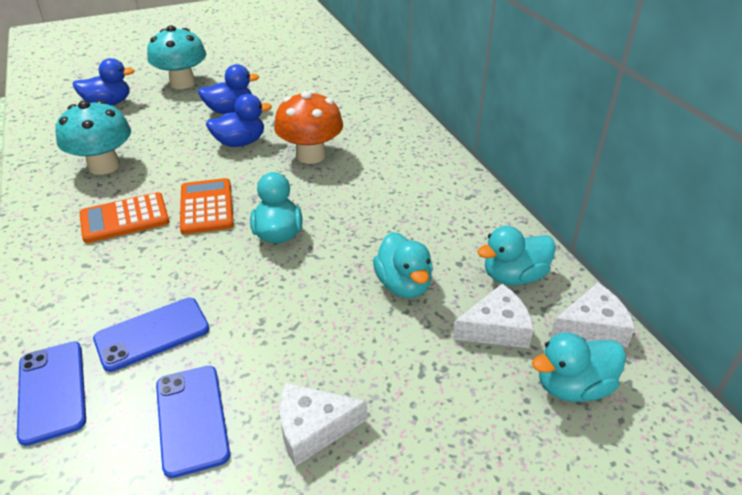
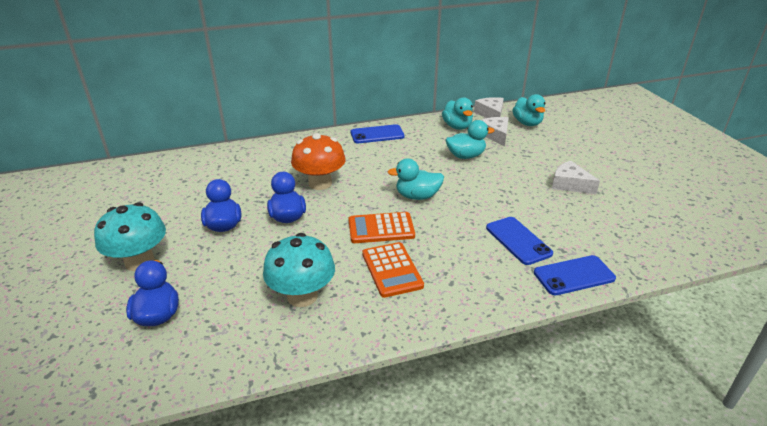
camera: 85 degrees left, 5 degrees down
(192, 419) = (576, 220): blue phone -> blue phone (377, 134)
(313, 428) = (569, 184): white cheese -> white cheese turned 135 degrees clockwise

